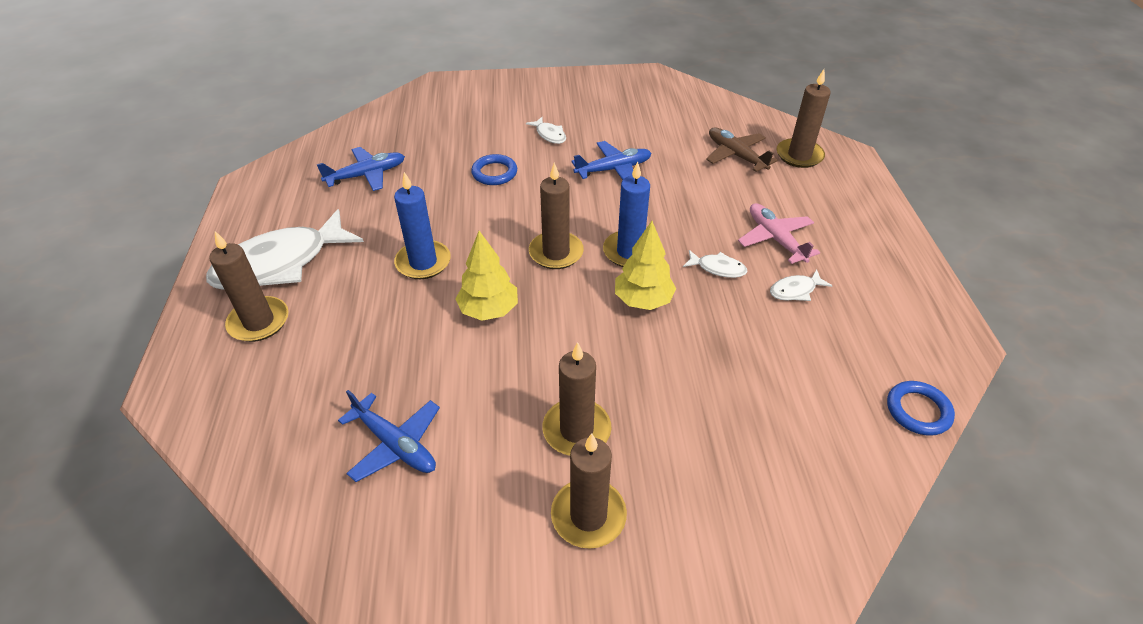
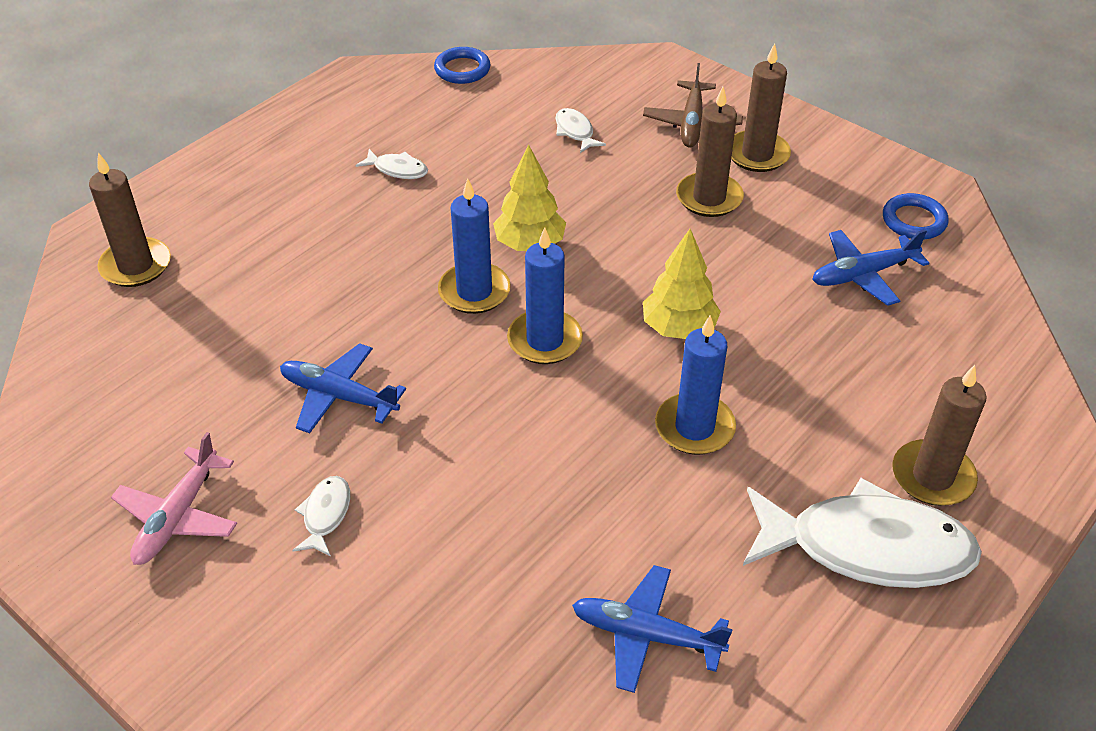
camera: 135 degrees left, 0 degrees up
(395, 444) = (863, 274): blue plane -> blue plane turned 105 degrees counterclockwise
(494, 173) = (477, 501): blue ring -> blue ring (914, 221)
(556, 253) = (545, 340): brown candle -> blue candle
(718, 268) = (424, 225): white fish -> white fish (575, 131)
(736, 155) = (190, 313): brown plane -> brown plane (692, 123)
(775, 239) = (331, 212): pink plane -> pink plane (178, 516)

